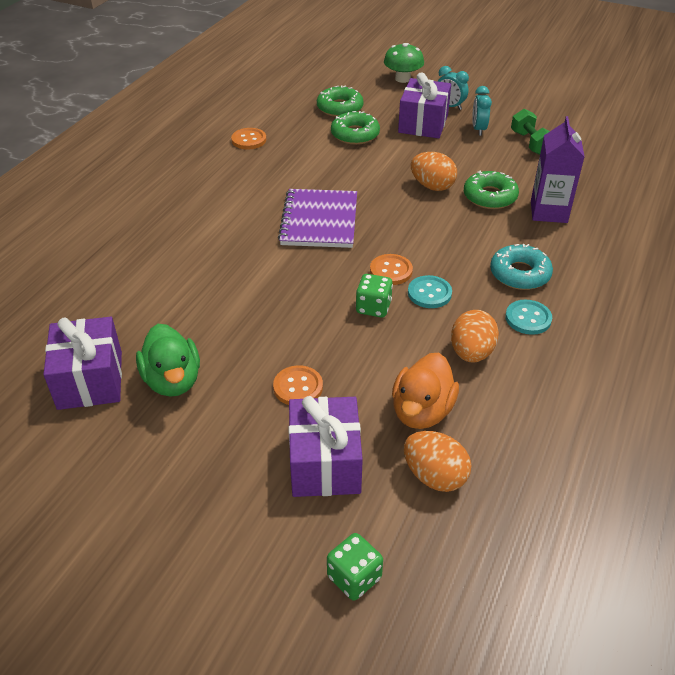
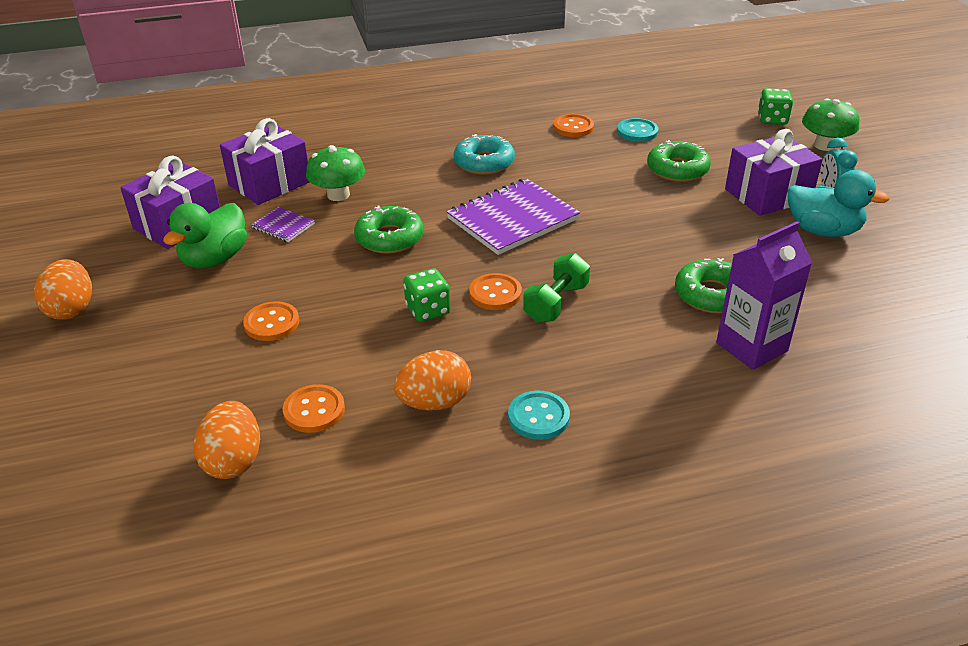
camera: 50 degrees right, 5 degrees down
(176, 278) = (338, 195): none -> green mushroom
(178, 324) = (283, 226): none -> purple notebook
(325, 463) = (191, 385): purple gift -> purple gift (269, 183)
(340, 108) = (705, 141): green donut -> green donut (389, 238)
(354, 577) = (69, 470): green dice -> green dice (772, 120)
(422, 411) = (314, 410): orange duck -> orange button
(429, 293) = (492, 332): turquoise button -> turquoise button (637, 132)
(432, 186) = (668, 251): orange egg -> orange egg (72, 309)
(478, 129) = (823, 231): turquoise clock -> turquoise duck
(519, 274) = (606, 377): turquoise donut -> turquoise donut (484, 162)
(530, 143) = (862, 275): green dumbbell -> green dumbbell (556, 303)

